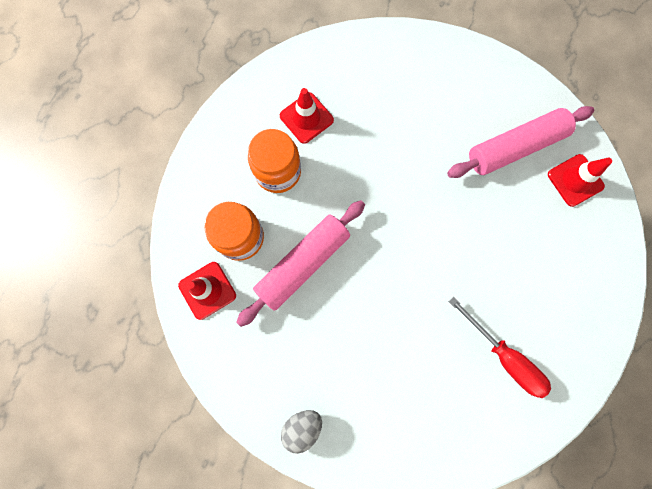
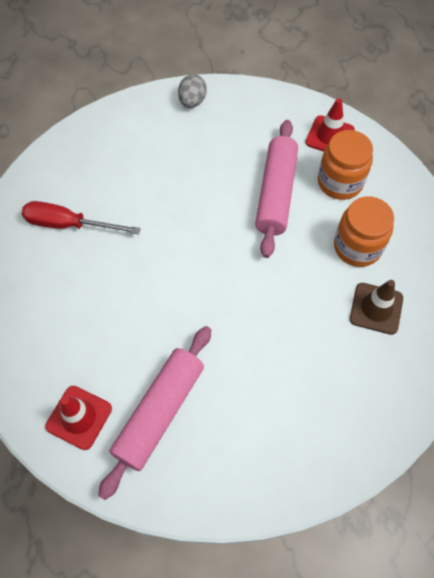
camera: 145 degrees right, 15 degrees down
(306, 118) = (376, 308): red traffic cone -> brown traffic cone

